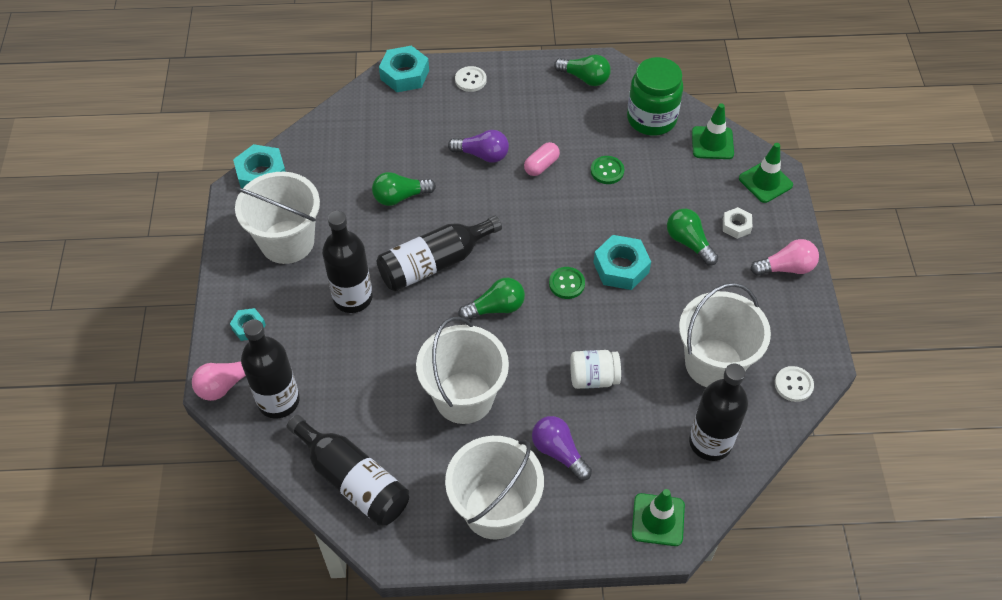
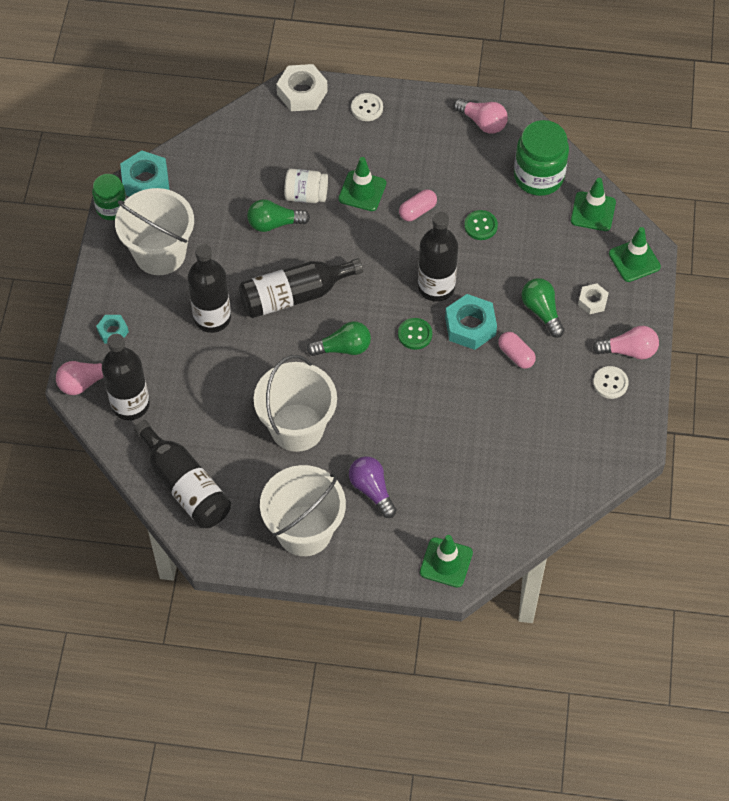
camera: 10 degrees right, 5 degrees up
(230, 205) = (112, 208): none -> green jar
(404, 74) = (302, 93): turquoise nut -> white nut
(482, 155) = (362, 191): purple light bulb -> green traffic cone
(585, 78) = (482, 122): green light bulb -> pink light bulb
(593, 378) = (419, 428): white jar -> white jar (306, 195)
(674, 289) = (516, 355): none -> pink capsule
(710, 442) = (510, 503): black bottle -> black bottle (436, 287)
(713, 363) = (533, 432): white bucket -> none
(793, 385) = (602, 463): white button -> white button (610, 383)

